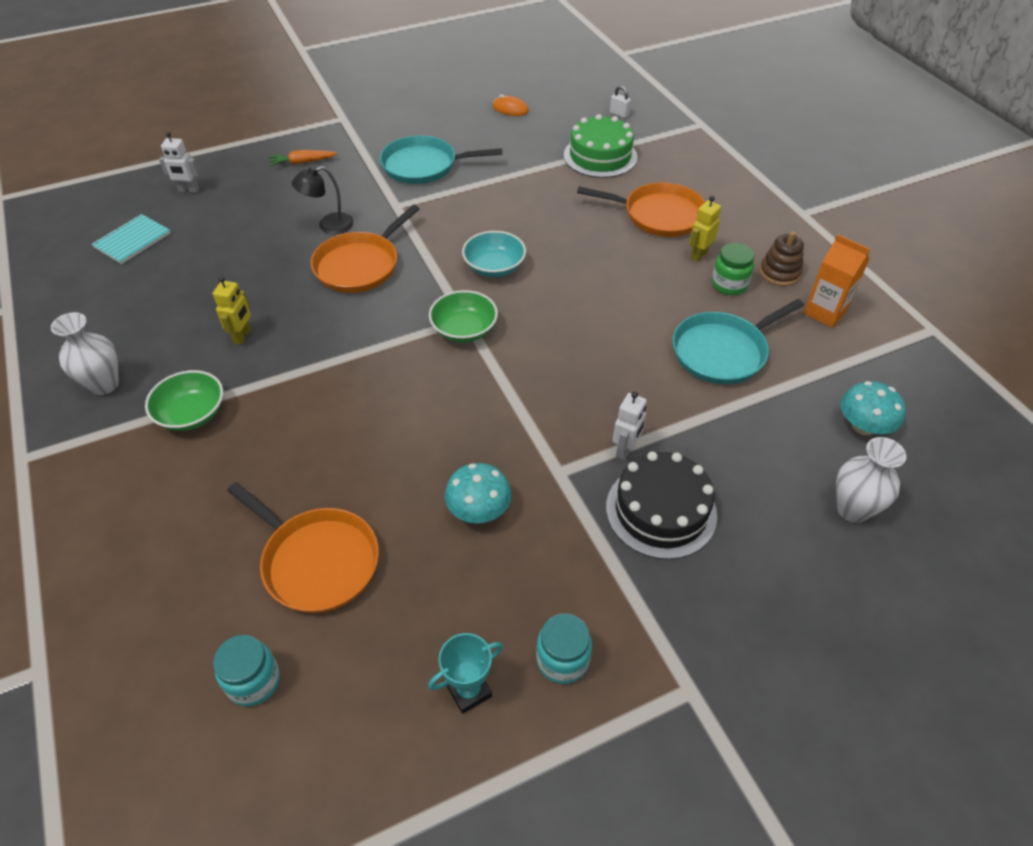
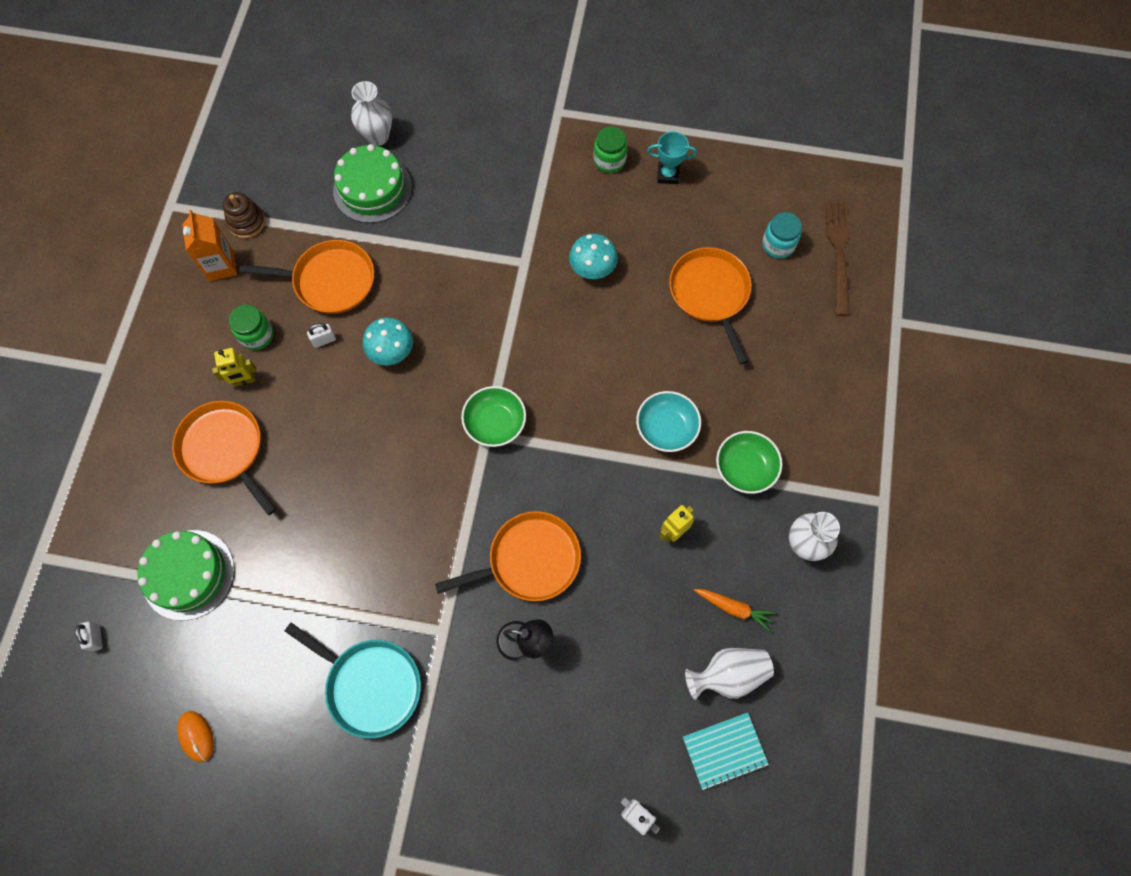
camera: 145 degrees left, 20 degrees up
(147, 277) = (728, 675): none -> white vase
(155, 724) = (838, 253): none -> brown fork
(302, 162) = (490, 786): orange carrot -> orange carrot (734, 608)
(494, 267) = (418, 479): turquoise bowl -> turquoise bowl (666, 428)
(562, 660) = (609, 160): turquoise jar -> green jar
(625, 450) = (469, 251): white robot -> none
(661, 510) = (485, 201): black cake -> none
(672, 309) = (324, 340): none -> white padlock
(722, 351) = (330, 281): turquoise pan -> orange pan
(779, 273) = (206, 321): brown stacking toy -> brown stacking toy (247, 222)
(787, 451) = (372, 189): none -> green cake
(863, 426) = (308, 175): turquoise mushroom -> turquoise mushroom (391, 351)

